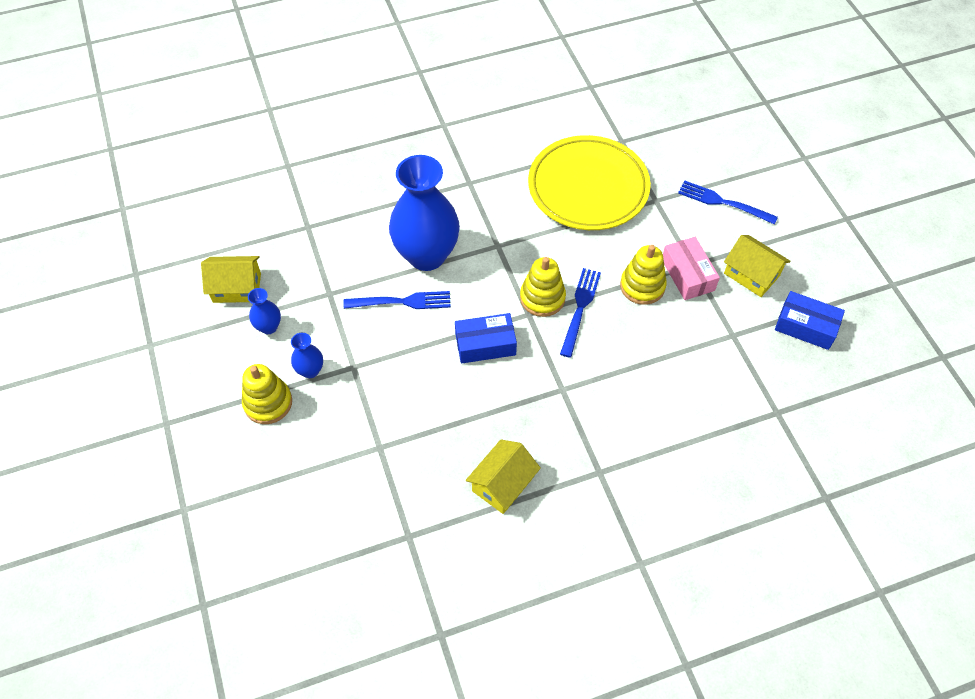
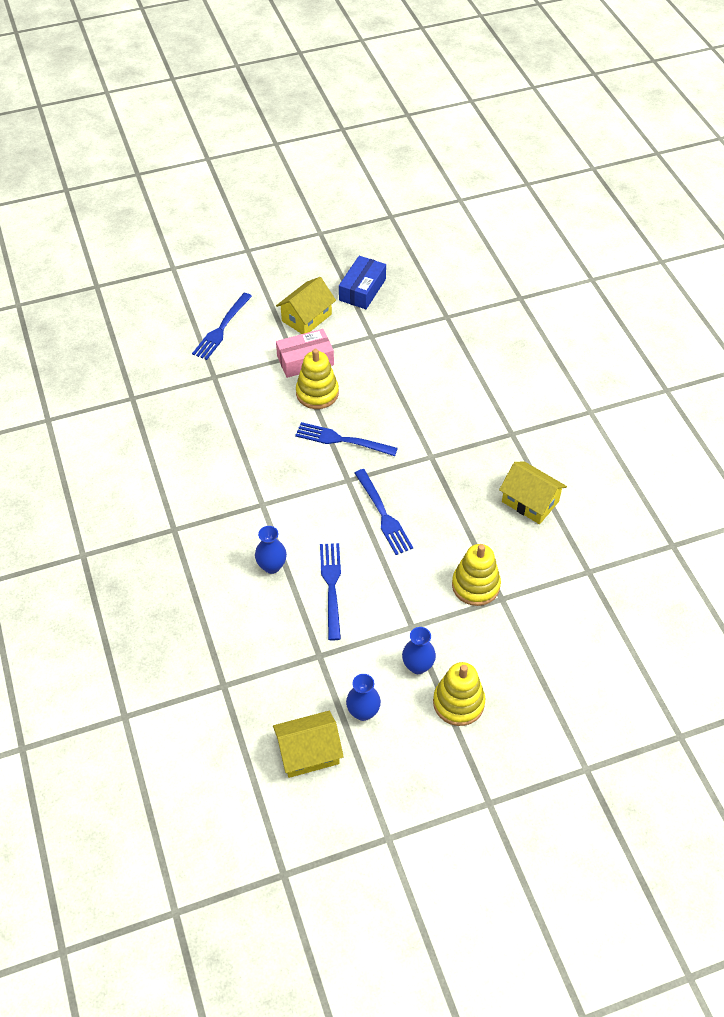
camera: 90 degrees left, 5 degrees down
(237, 287) = (308, 752): yellow house -> yellow house turned 75 degrees clockwise
(426, 255) = (272, 566): blue vase -> blue vase, size x0.43
(485, 344) = (383, 514): blue box -> blue fork
(542, 298) = (329, 468): yellow stacking toy -> yellow stacking toy (475, 585)
(588, 187) = (192, 428): yellow plate -> none

